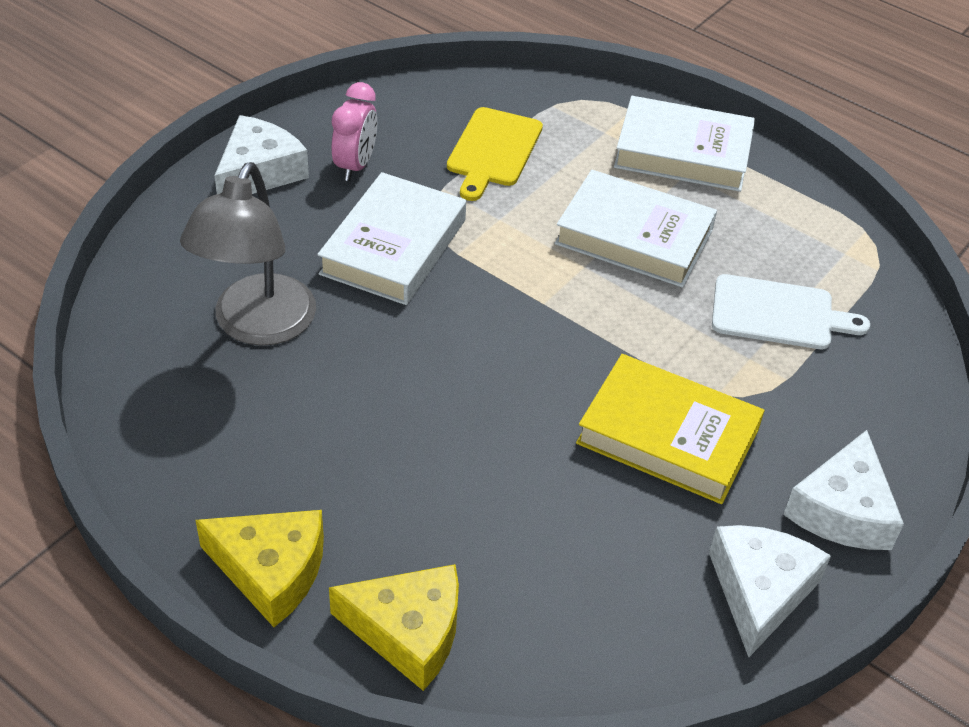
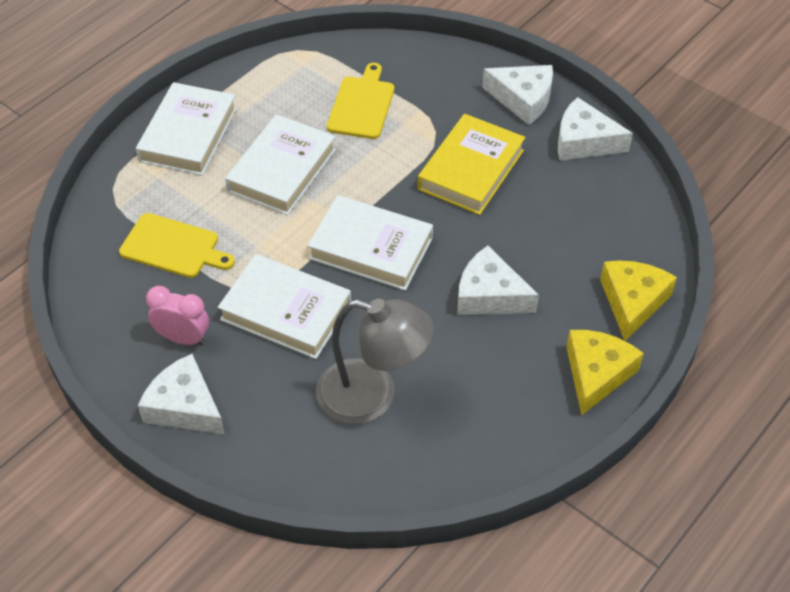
camera: 85 degrees left, 5 degrees up
(421, 449) = (489, 295): none -> white cheese
(502, 324) = (371, 248): none -> white book
(778, 314) = (362, 105): white cutting board -> yellow cutting board

